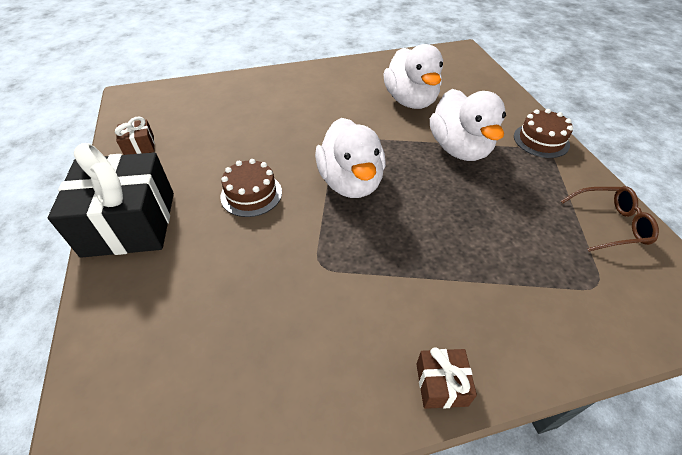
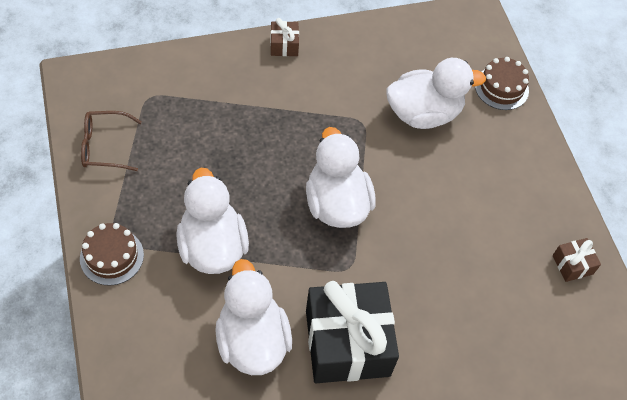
camera: 175 degrees right, 10 degrees up
(130, 223) = (532, 166): black gift -> black gift (347, 343)
(239, 280) = (423, 113): none -> white duck
(251, 194) = (433, 193): brown cake -> brown cake (501, 88)

